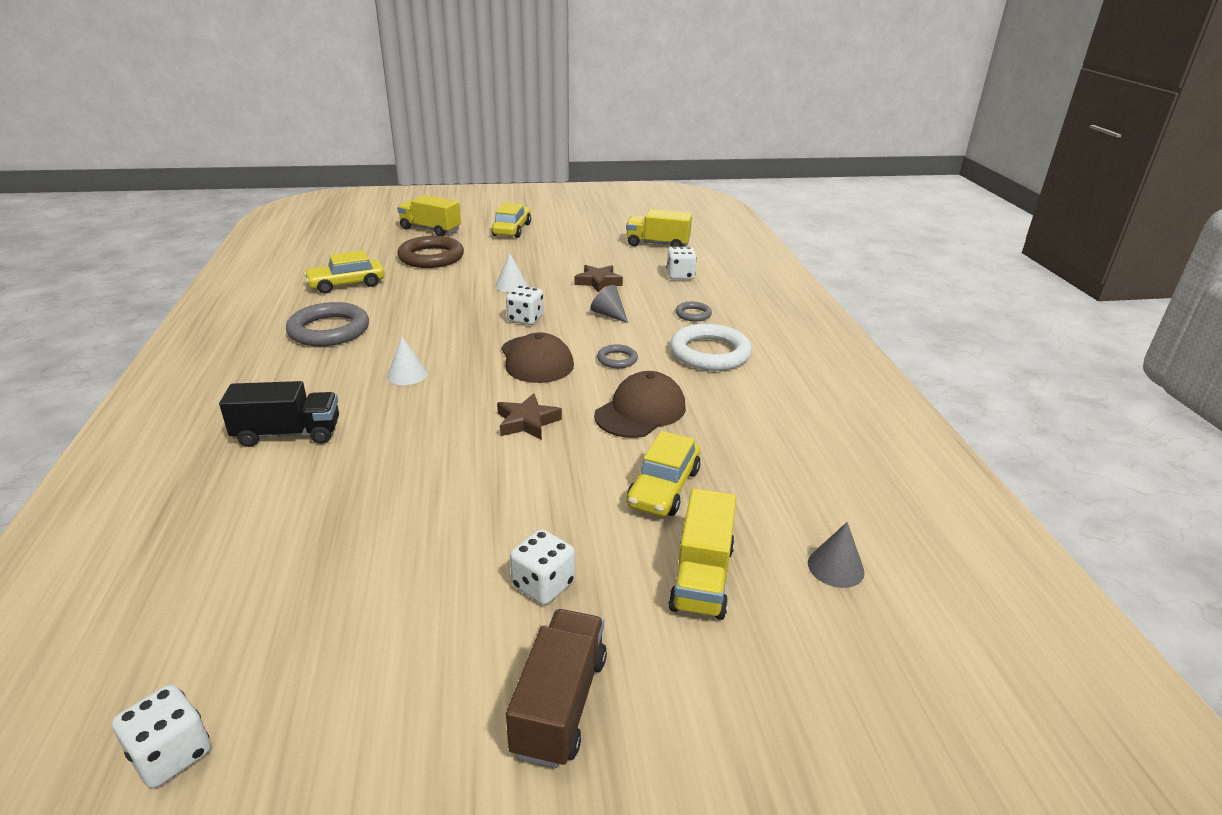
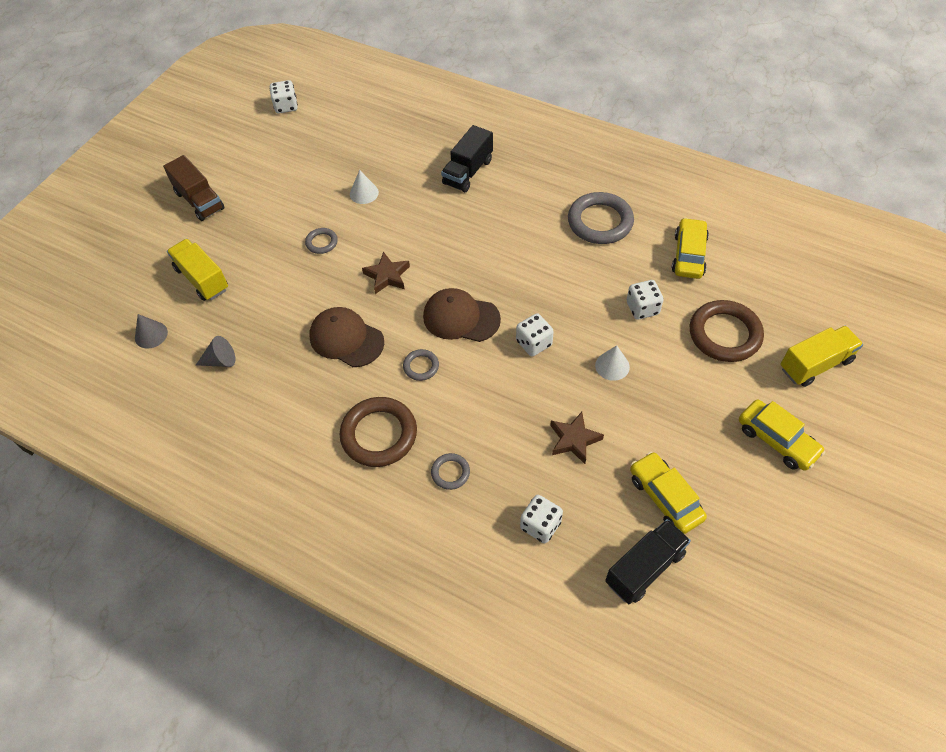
camera: 130 degrees right, 25 degrees up
(407, 374) = (497, 241): white cone -> white cone (364, 193)
(522, 497) = (322, 242): none -> grey ring
(543, 585) = (258, 223): white dice -> white dice (642, 308)
(608, 314) = (498, 406): grey cone -> grey cone (220, 361)
(640, 411) = (346, 339): brown cap -> brown cap turned 135 degrees clockwise
(657, 244) = (644, 568): yellow truck -> black truck
(663, 488) = (270, 304): yellow car -> yellow car (665, 497)
(709, 353) = (379, 434): white ring -> brown ring

